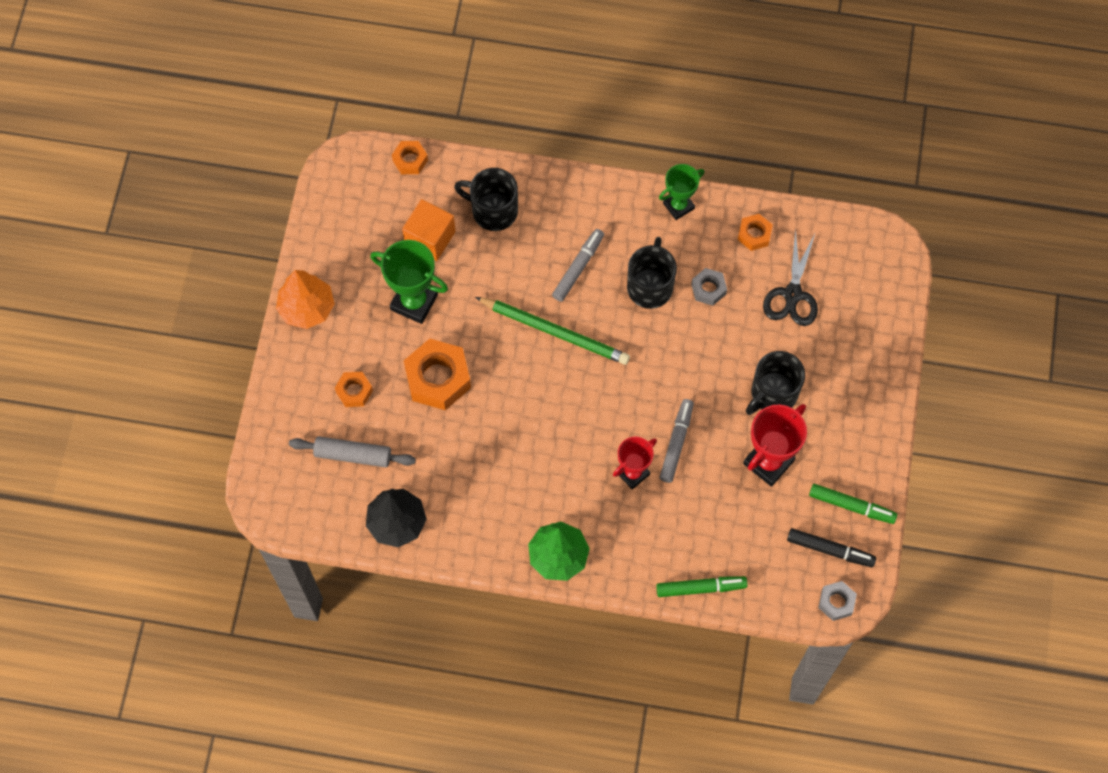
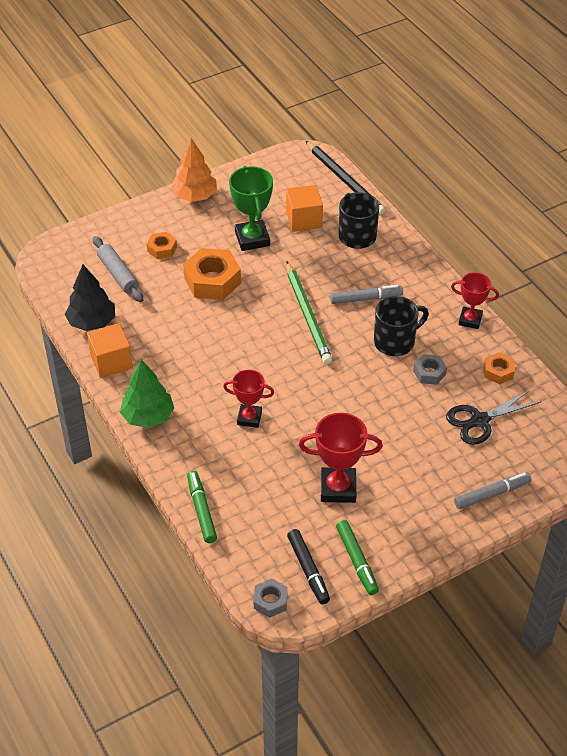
camera: 50 degrees right, 20 degrees down
(410, 160) = (345, 180): orange nut -> black pencil
(463, 540) = (111, 362): none -> orange cube
(676, 443) = (297, 427): grey marker -> grey marker (492, 494)
(678, 206) = (470, 320): green trophy -> red trophy
(701, 588) = (201, 510): green marker -> green marker turned 150 degrees counterclockwise
(773, 394) = (392, 457): black mug -> none

